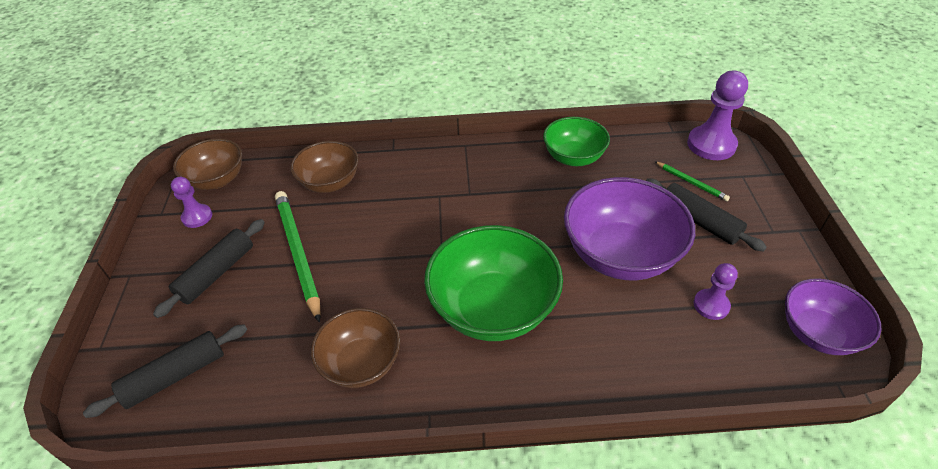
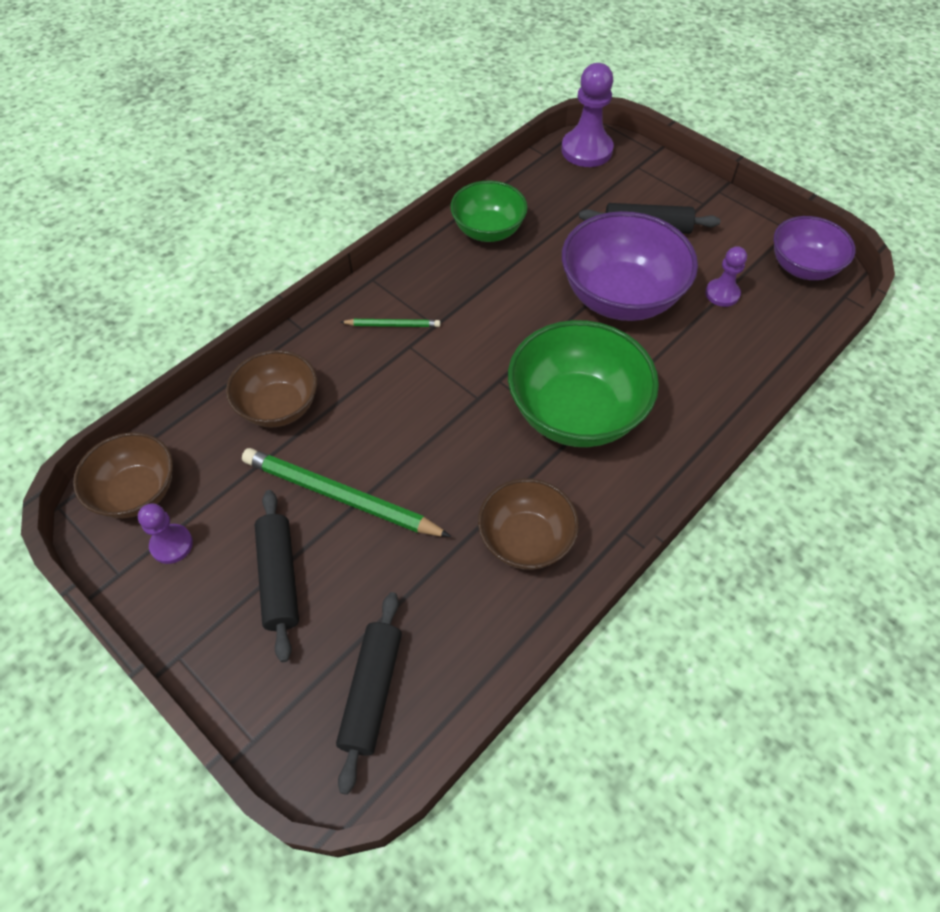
camera: 45 degrees left, 10 degrees up
(691, 182) = (606, 196): green pencil -> green pencil (392, 325)

